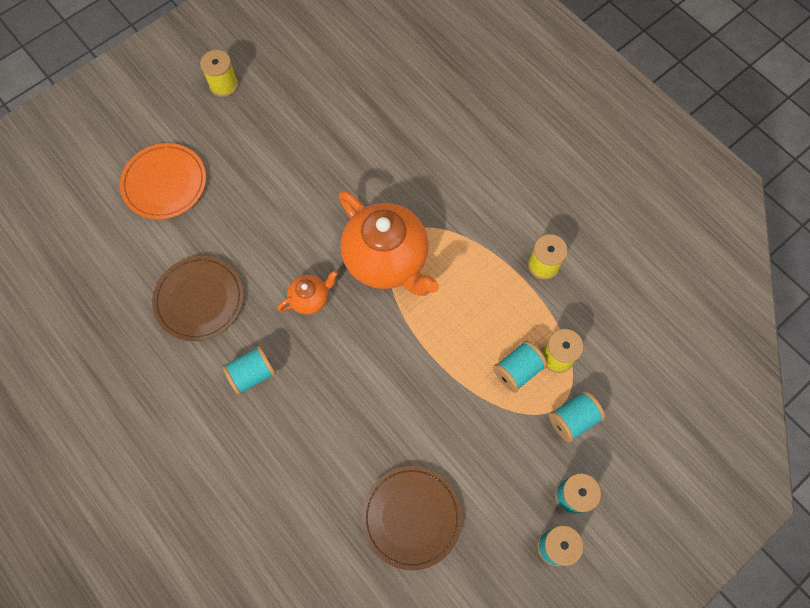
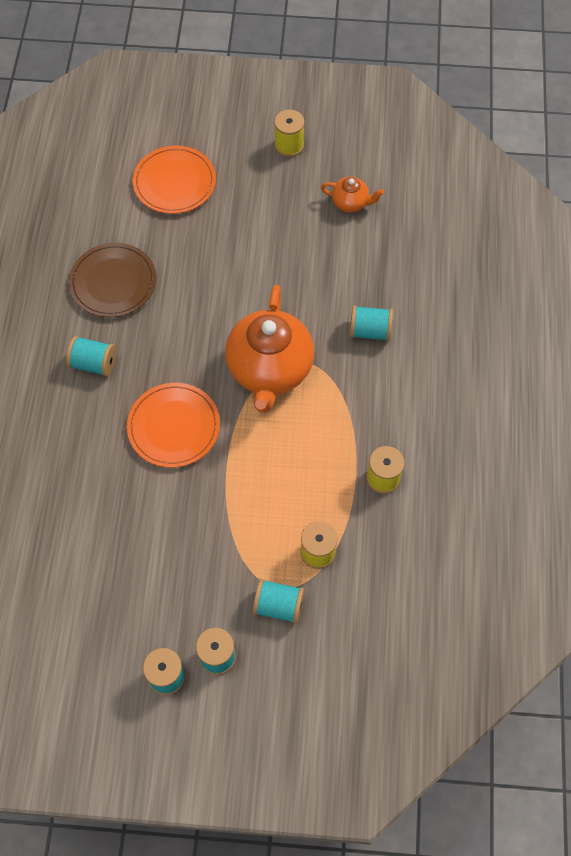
camera: 45 degrees right, 5 degrees down
(310, 299) = (186, 348): orange teapot -> orange teapot (350, 203)
(364, 364) = (174, 427): none -> orange plate
(411, 517) = (93, 558): brown plate -> none
(517, 370) = (277, 533): turquoise spool -> turquoise spool (369, 331)

